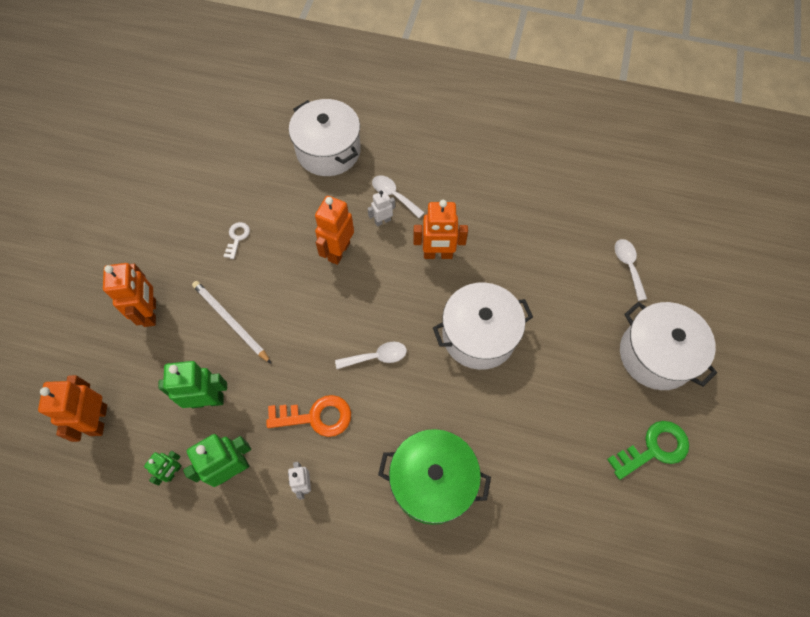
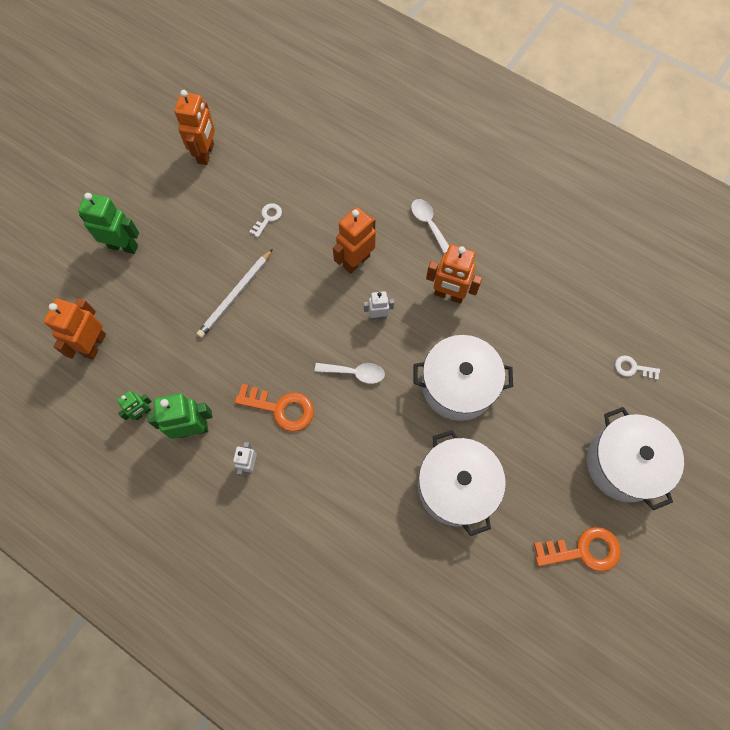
camera: 20 degrees right, 5 degrees up
(150, 313) = (168, 263): orange robot -> orange robot (206, 153)
(207, 400) = (191, 360): green robot -> green robot (123, 246)
(230, 321) = (235, 295): white pencil -> white pencil turned 120 degrees counterclockwise
(328, 151) = (382, 159): white pot -> white pot (456, 487)
(382, 221) = (408, 245): white robot -> white robot (378, 316)
(432, 482) = (363, 504): green pot -> none
(628, 266) = (632, 368): white spoon -> white key
(654, 449) = (583, 550): green key -> orange key

